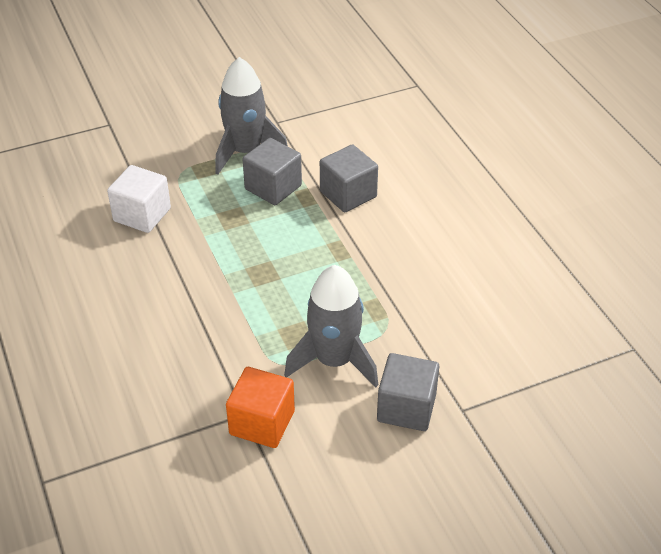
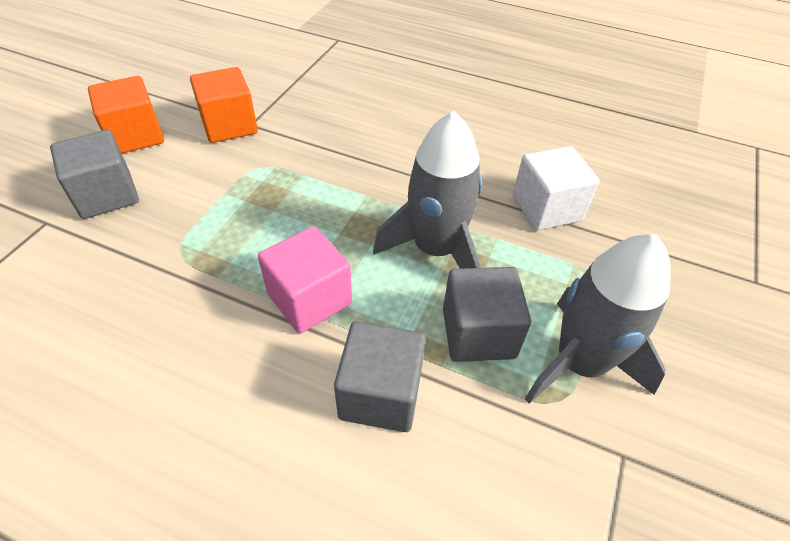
camera: 135 degrees right, 5 degrees up
(334, 360) = (209, 194): grey rocket -> grey rocket (435, 250)
(337, 252) = (309, 299): none -> pink cube
(346, 463) = (135, 136): none -> orange cube

